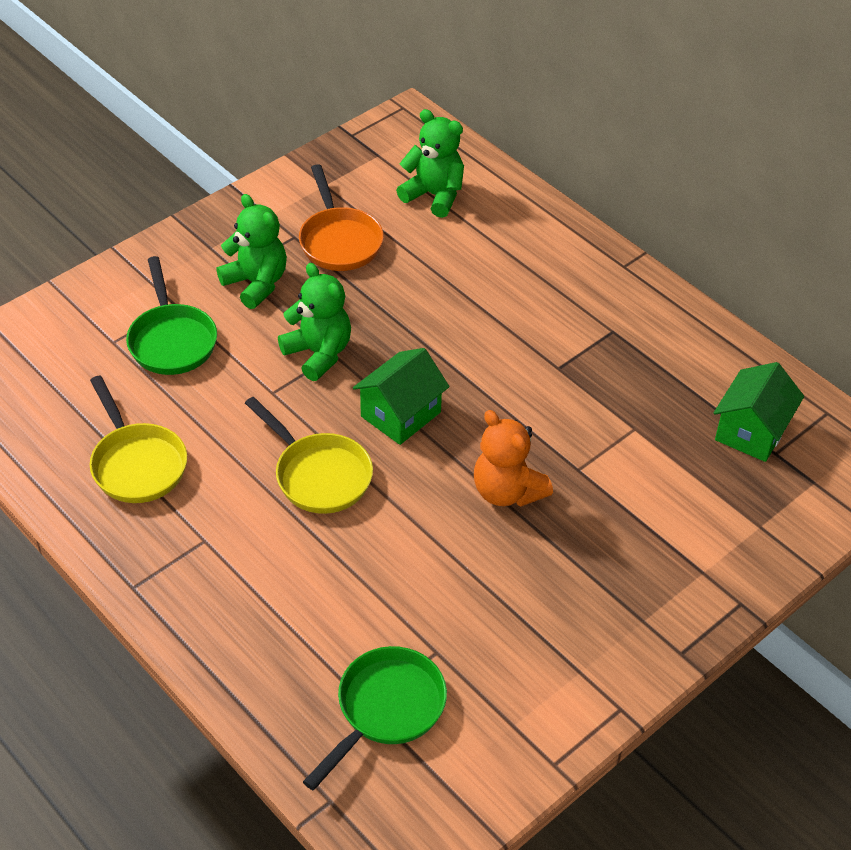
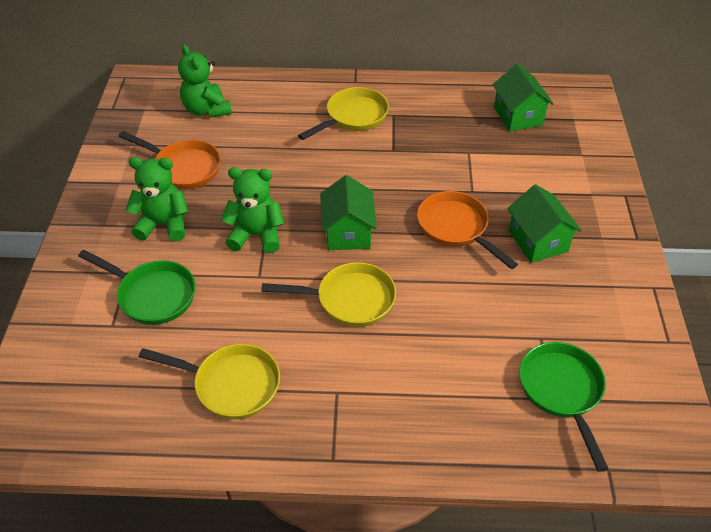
camera: 45 degrees left, 0 degrees up
(434, 195) = (207, 110): green teddy bear -> green teddy bear turned 105 degrees counterclockwise
(507, 491) = (456, 228): orange teddy bear -> orange pan
(567, 303) = (353, 117): none -> yellow pan
(570, 569) = (538, 241): none -> green house

